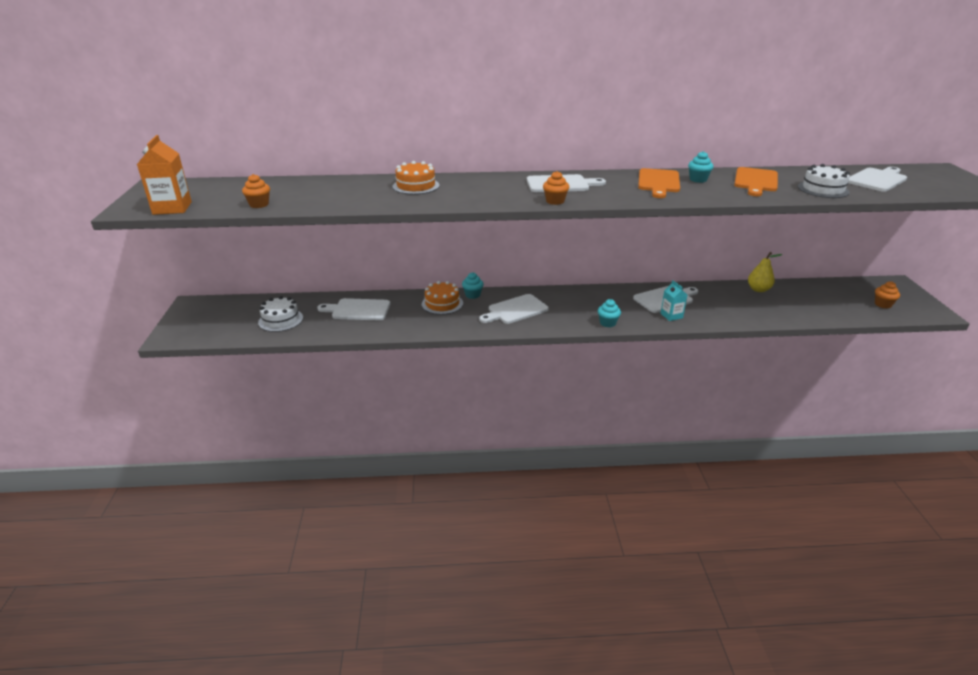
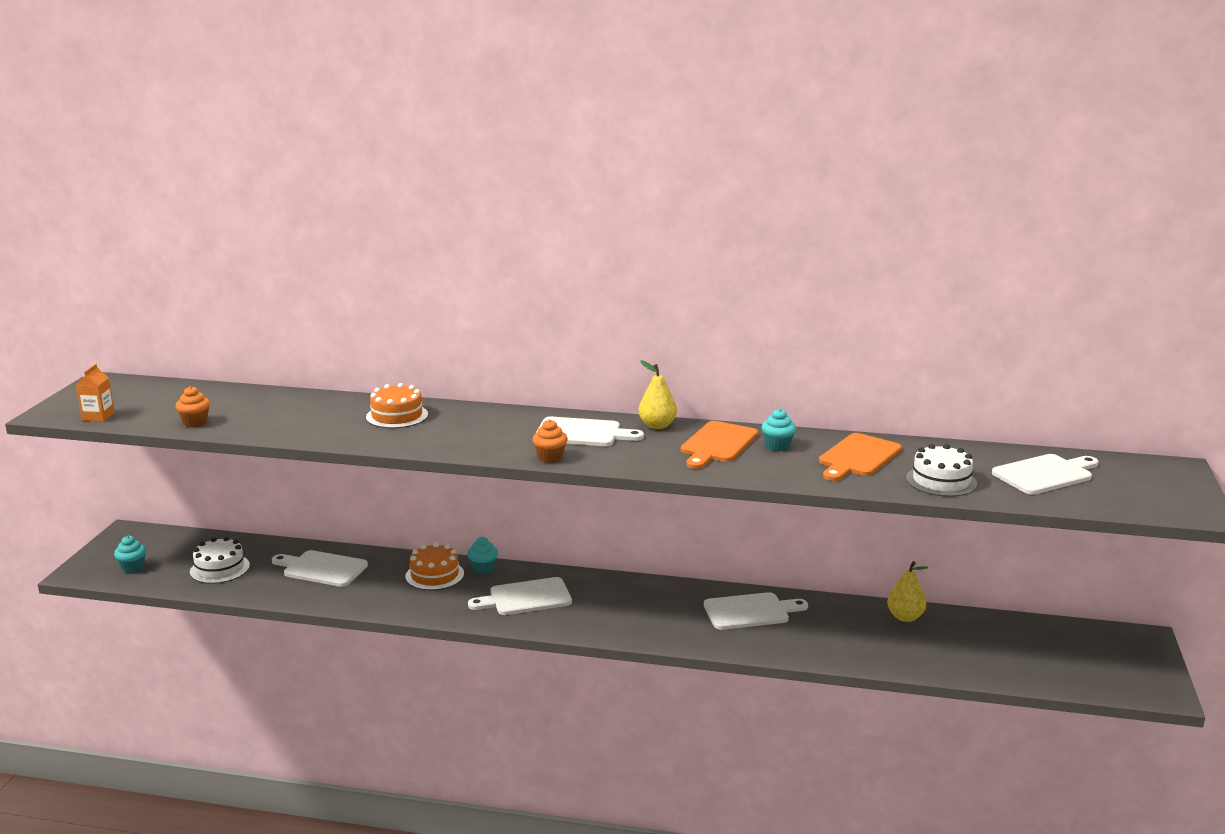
camera: 15 degrees right, 10 degrees down
(172, 208) = (98, 416): orange carton -> orange carton, size x0.63
(606, 175) = (657, 425): none -> yellow pear
(607, 323) = (640, 634): turquoise cupcake -> turquoise cupcake (132, 567)
(671, 316) = (739, 637): turquoise carton -> none
(883, 304) = (1085, 667): orange cupcake -> none

